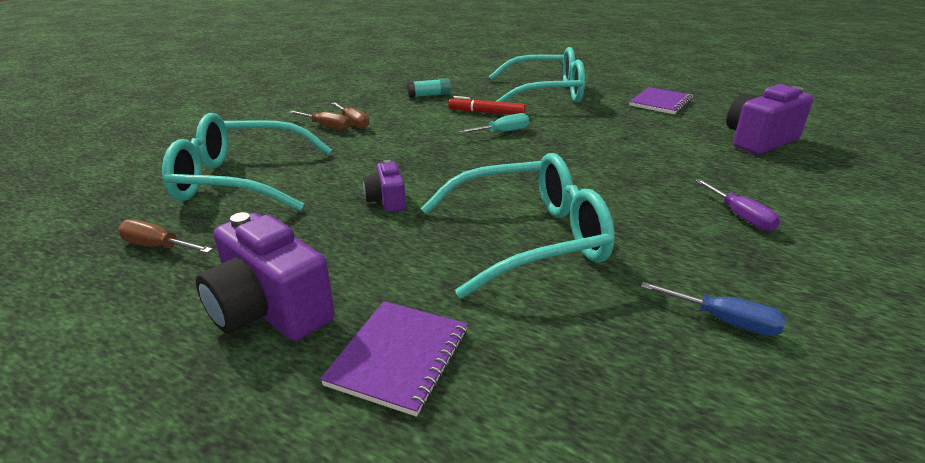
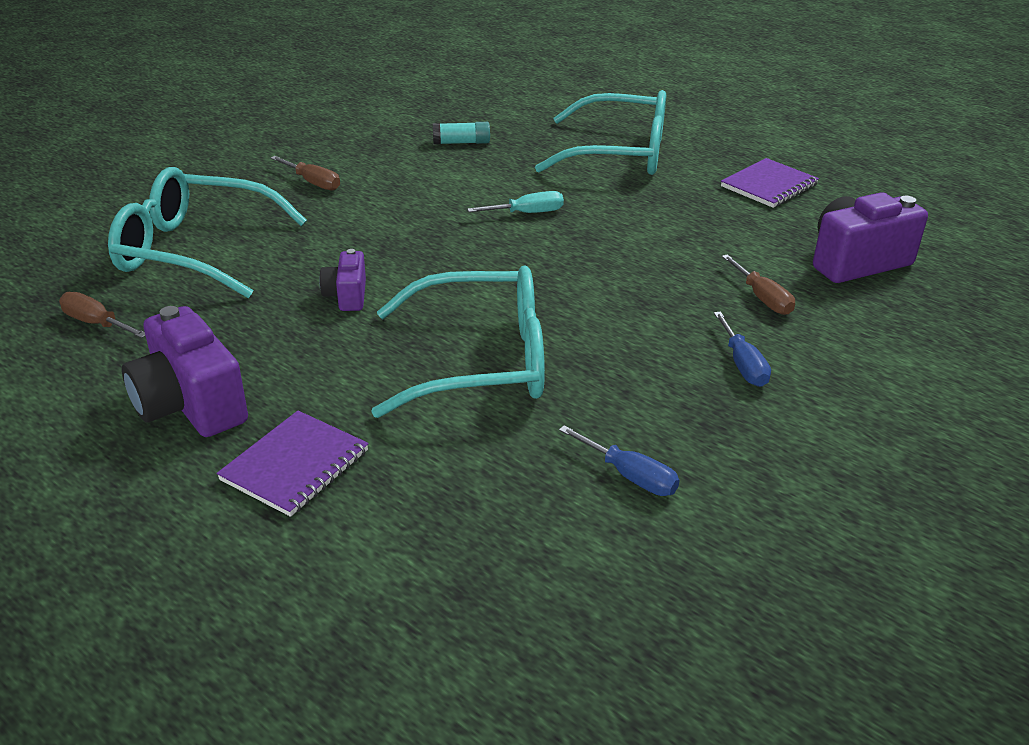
camera: 10 degrees right, 5 degrees up
(353, 123) = (347, 179): brown screwdriver -> brown screwdriver (762, 298)
(486, 113) = (522, 180): red marker -> none
(740, 216) = (742, 365): purple screwdriver -> blue screwdriver

